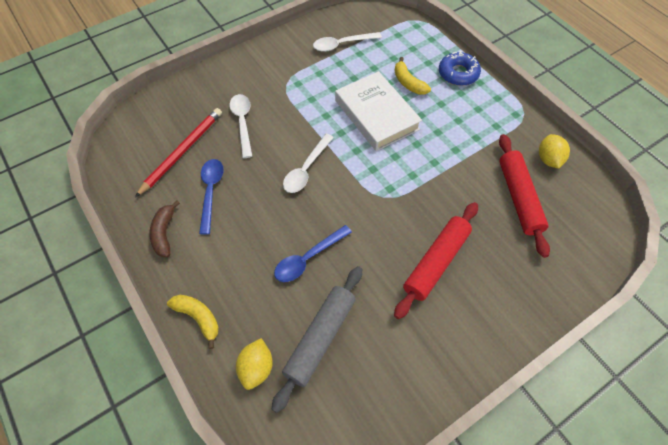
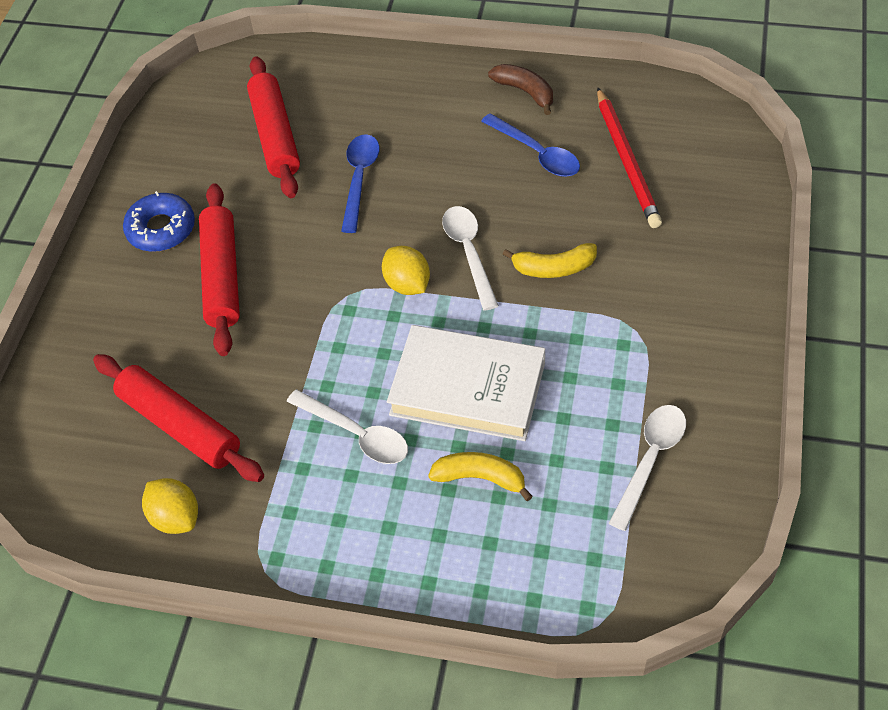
camera: 140 degrees right, 5 degrees down
(198, 318) = (401, 69): yellow banana -> yellow banana (554, 268)
(242, 123) = (613, 241): white spoon -> white spoon (356, 434)
(256, 368) = (307, 80): yellow lemon -> yellow lemon (407, 284)
(320, 338) = (276, 135): grey rolling pin -> red rolling pin
(458, 73) = (425, 562): blue donut -> blue donut (161, 229)

